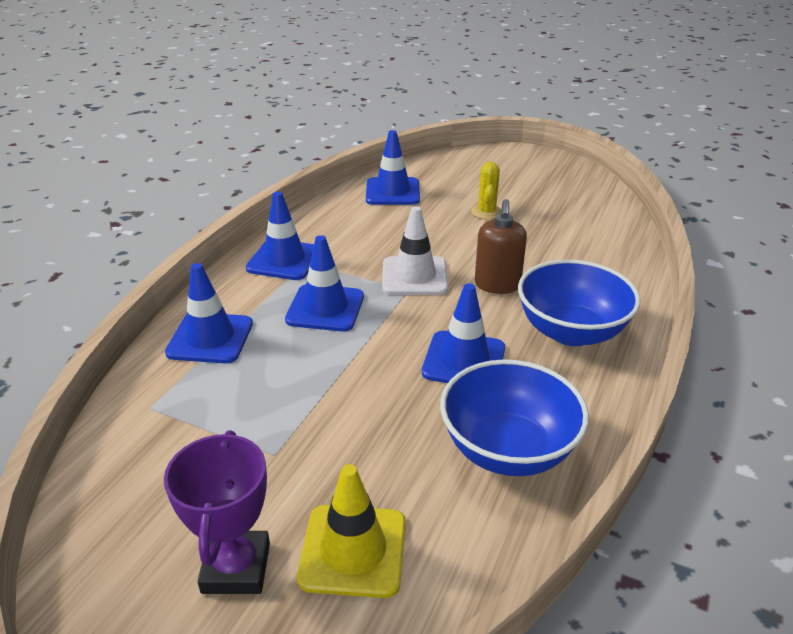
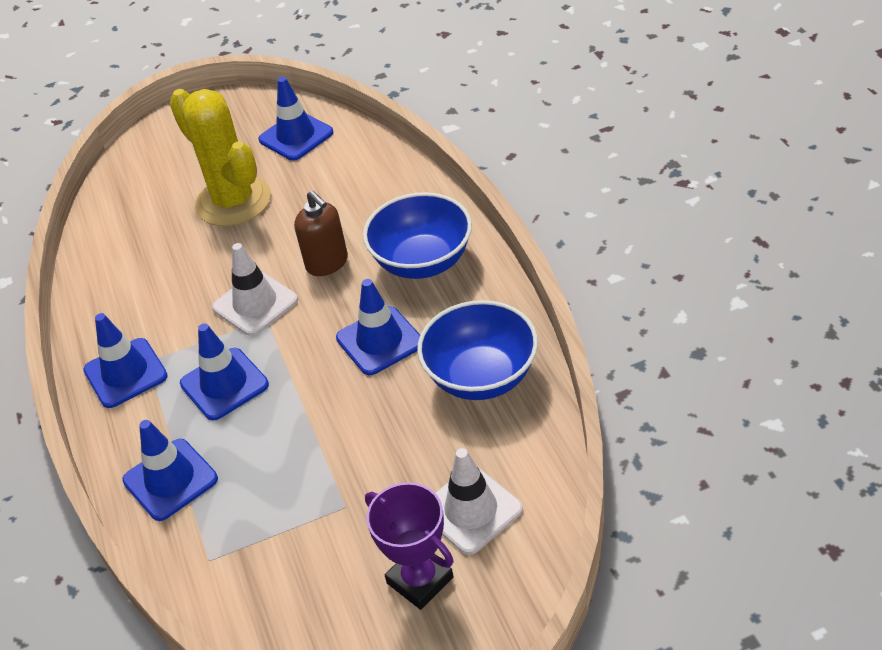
camera: 40 degrees left, 10 degrees up
(353, 550) = (471, 510): yellow traffic cone -> white traffic cone
(392, 192) = (122, 238): blue traffic cone -> blue traffic cone (296, 136)
(486, 212) = (233, 201): yellow cactus -> yellow cactus, size x2.24

